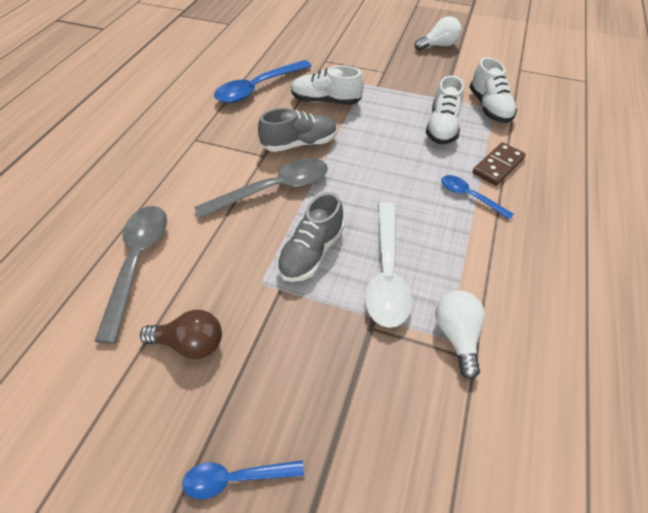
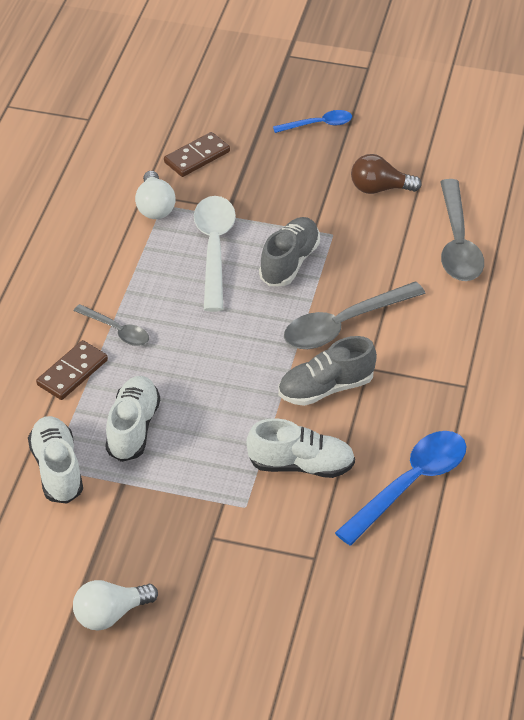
camera: 175 degrees right, 5 degrees down
(412, 421) = (197, 157): none -> brown domino
(469, 196) = (117, 330): blue spoon -> grey spoon

